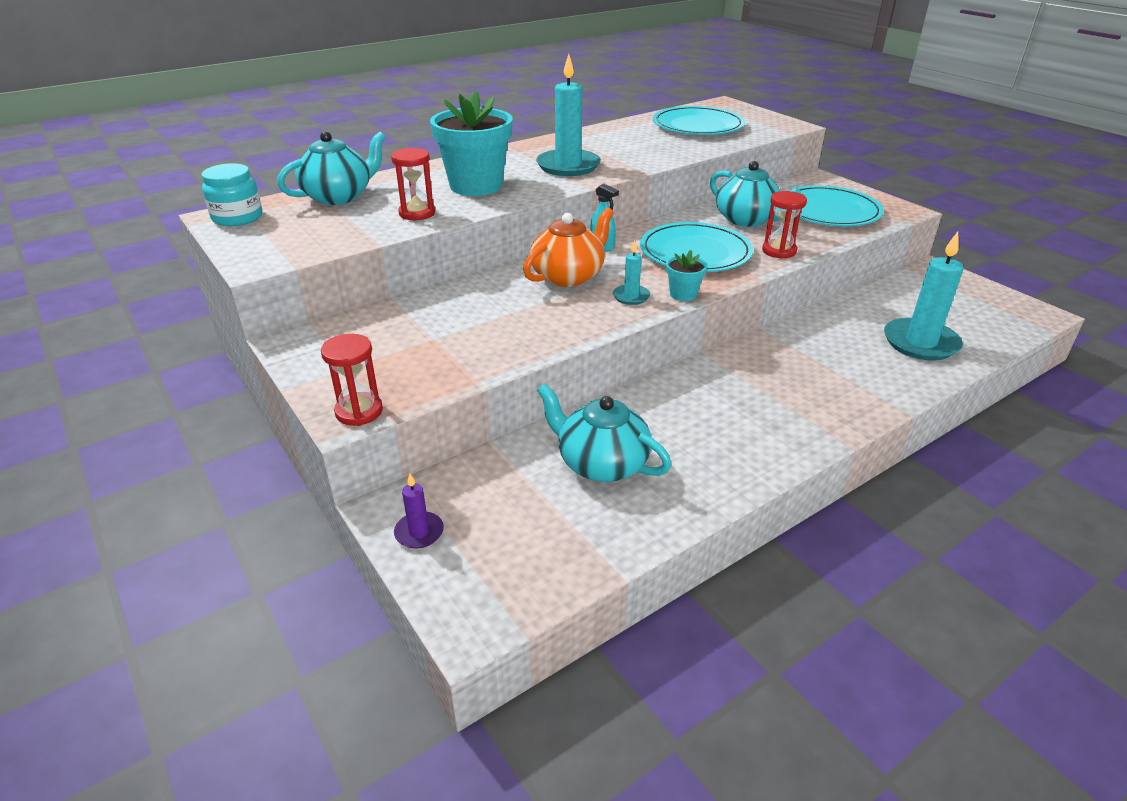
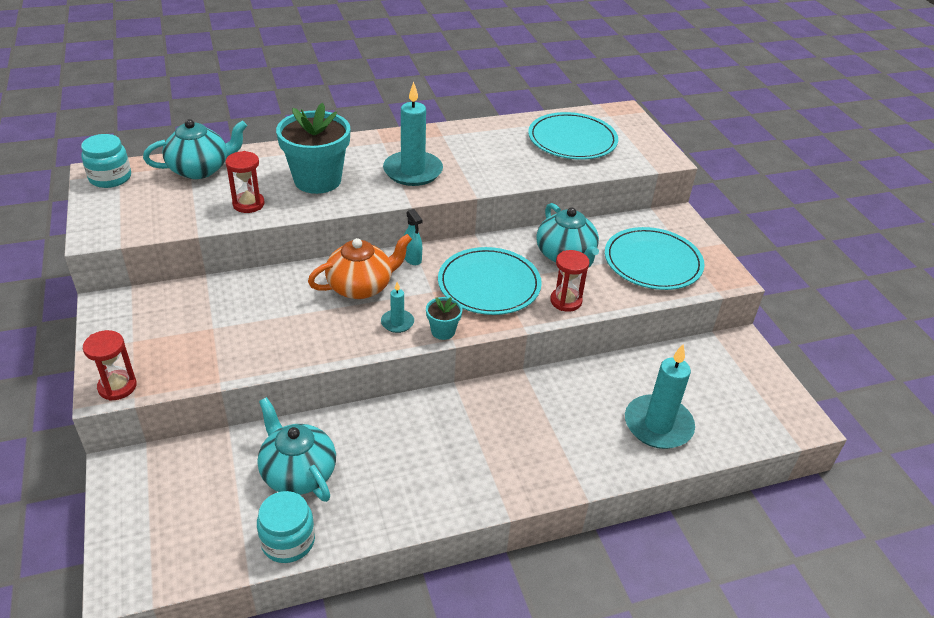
camera: 15 degrees right, 5 degrees up
(419, 532) = (130, 495): purple candle -> none
(639, 528) = (288, 541): none -> turquoise jar

